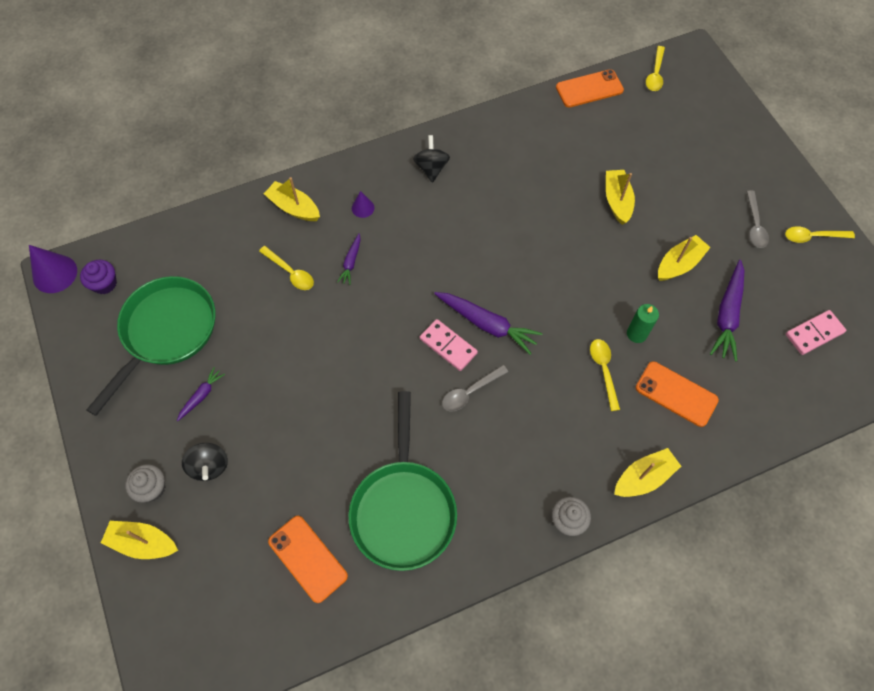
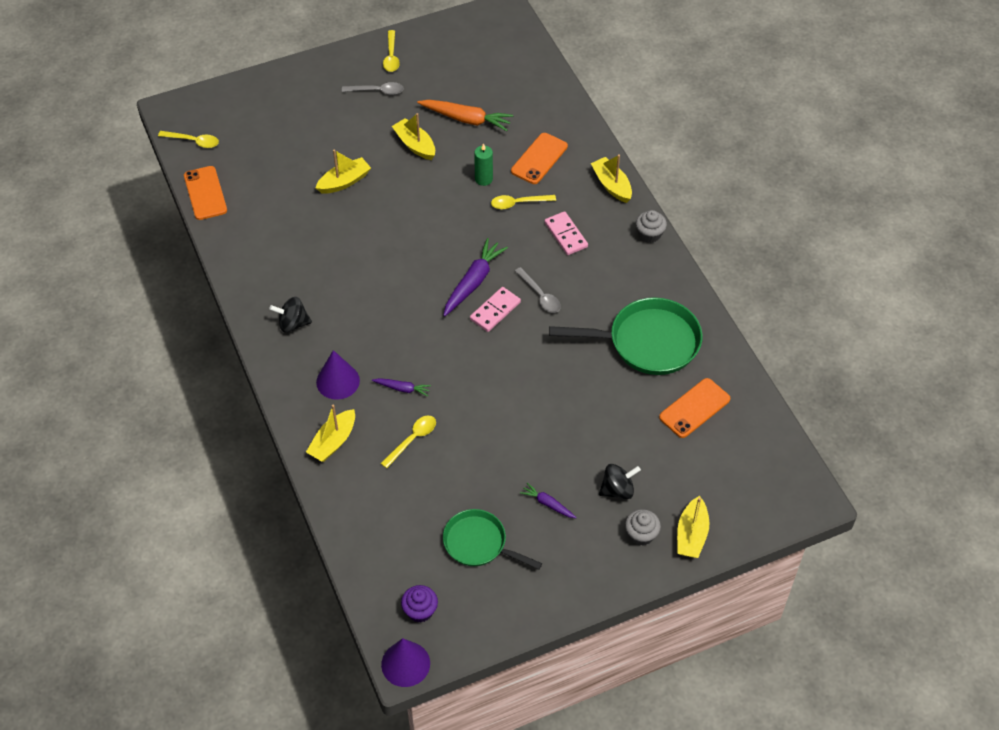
camera: 90 degrees left, 10 degrees down
(166, 332) = (479, 543): green pan -> green pan, size x0.64
(363, 208) = (338, 381): purple cone -> purple cone, size x1.83
(617, 201) = (344, 182): yellow boat -> yellow boat turned 150 degrees clockwise
(727, 315) = (466, 119): purple carrot -> orange carrot
(814, 333) = (484, 69): pink domino -> pink domino (565, 235)

